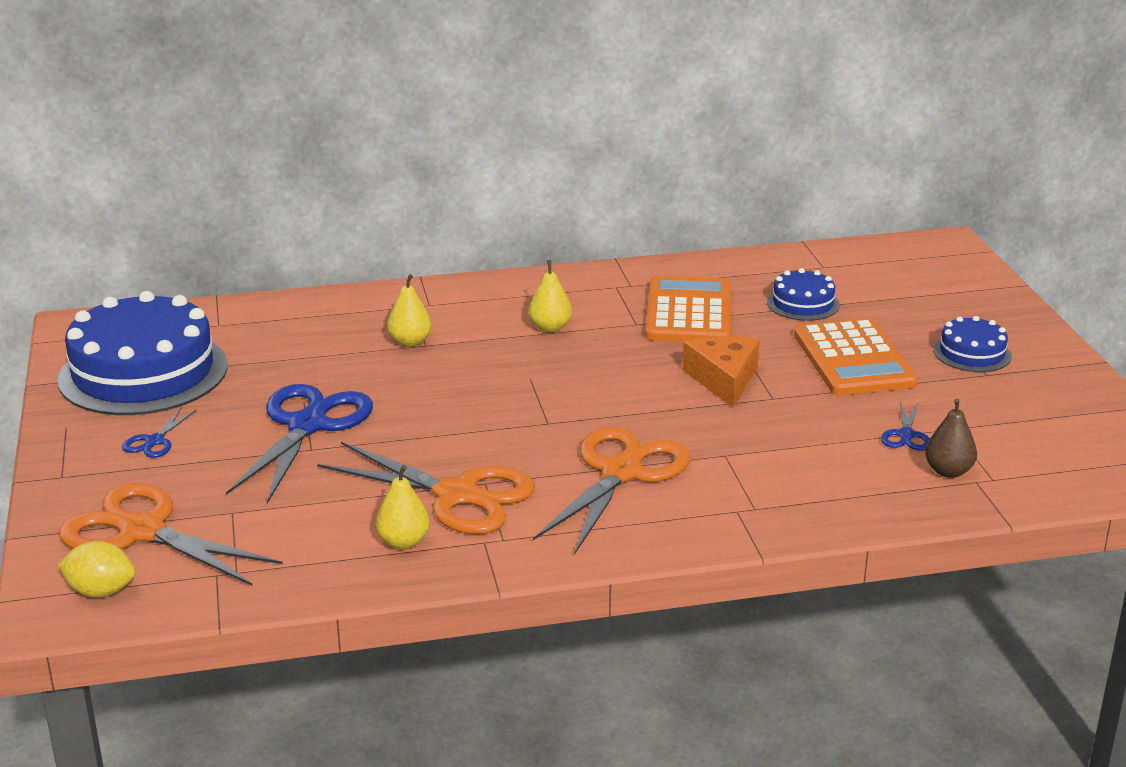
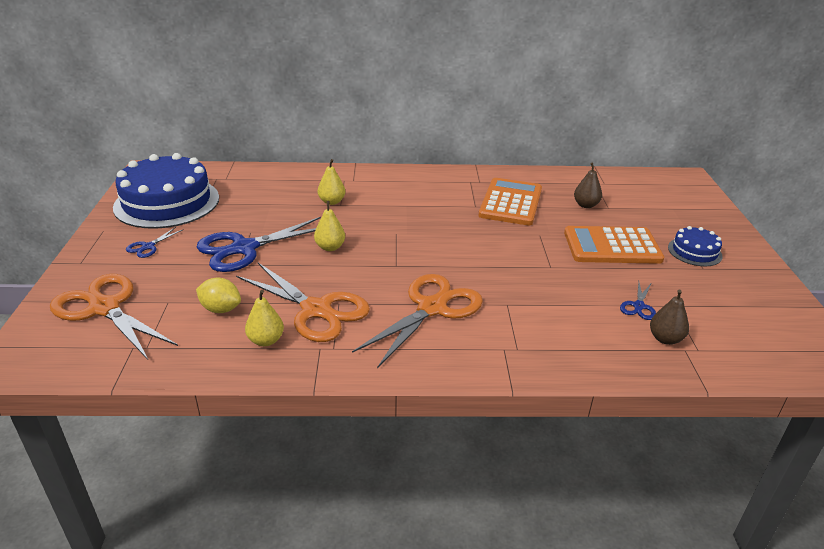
camera: 10 degrees right, 5 degrees up
(101, 591) = (53, 349): yellow lemon -> yellow lemon (221, 309)
(307, 426) = (244, 248): blue scissors -> blue scissors turned 150 degrees counterclockwise
(550, 327) = (420, 202): yellow pear -> yellow pear (330, 247)
(723, 379) = (521, 249): orange cheese -> none
(803, 303) = (586, 205): blue cake -> brown pear
(854, 359) = (612, 246): orange calculator -> orange calculator turned 90 degrees clockwise

